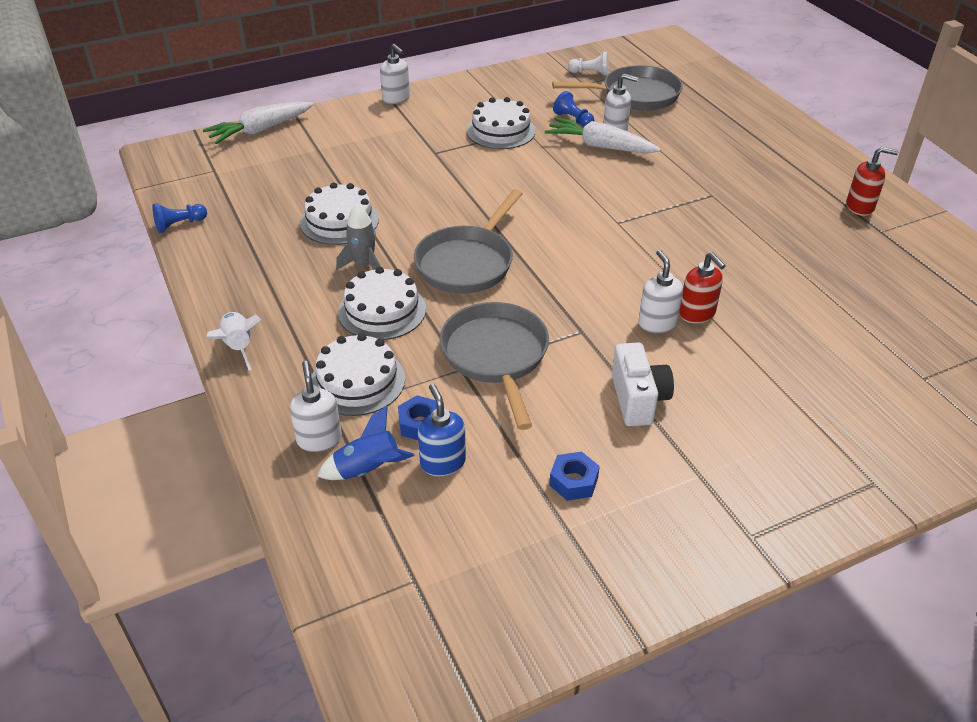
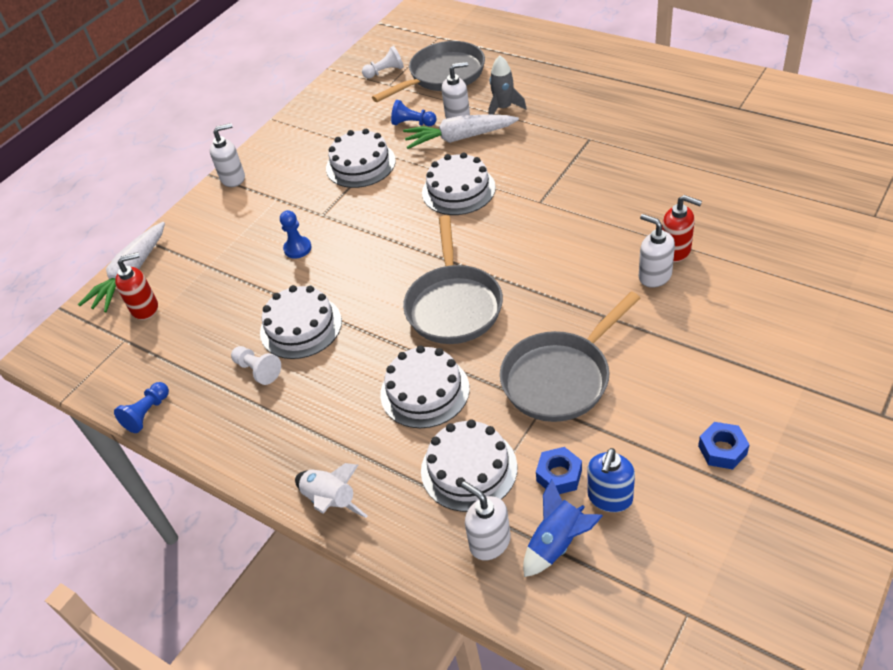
camera: 25 degrees left, 5 degrees up
(279, 235) = (258, 370): none -> white pawn
(364, 265) = (366, 357): grey rocket -> grey rocket (503, 108)
(392, 167) = (297, 248): none -> blue pawn
(396, 99) = (233, 178): white soap dispenser -> white soap dispenser turned 45 degrees counterclockwise
(442, 462) = (610, 498): blue soap dispenser -> blue soap dispenser turned 105 degrees counterclockwise
(496, 356) = (560, 377): grey pan -> grey pan turned 90 degrees counterclockwise
(559, 183) = (458, 190): none -> white cake
(638, 399) = (702, 350): white camera -> none
(860, 207) = (706, 94): red soap dispenser -> red soap dispenser (145, 308)

